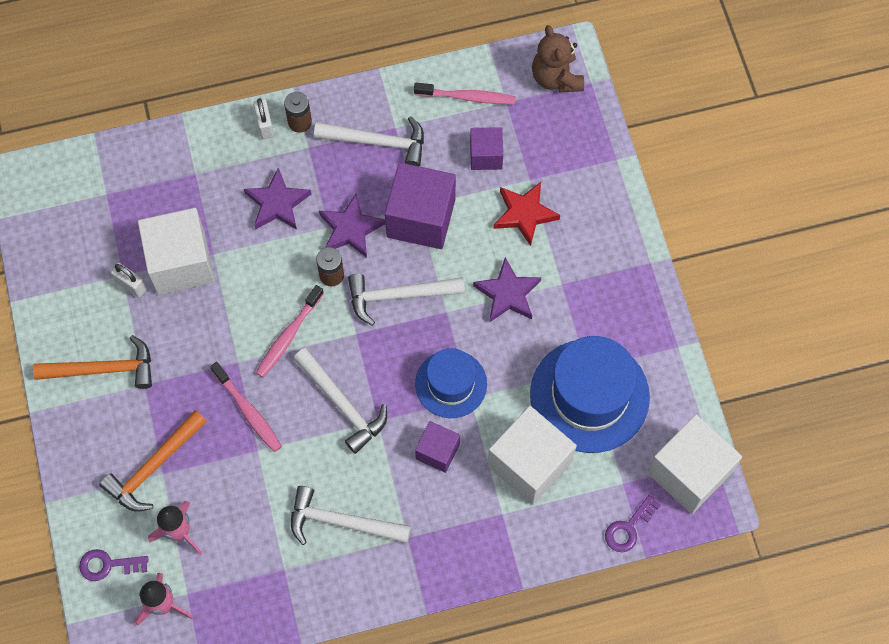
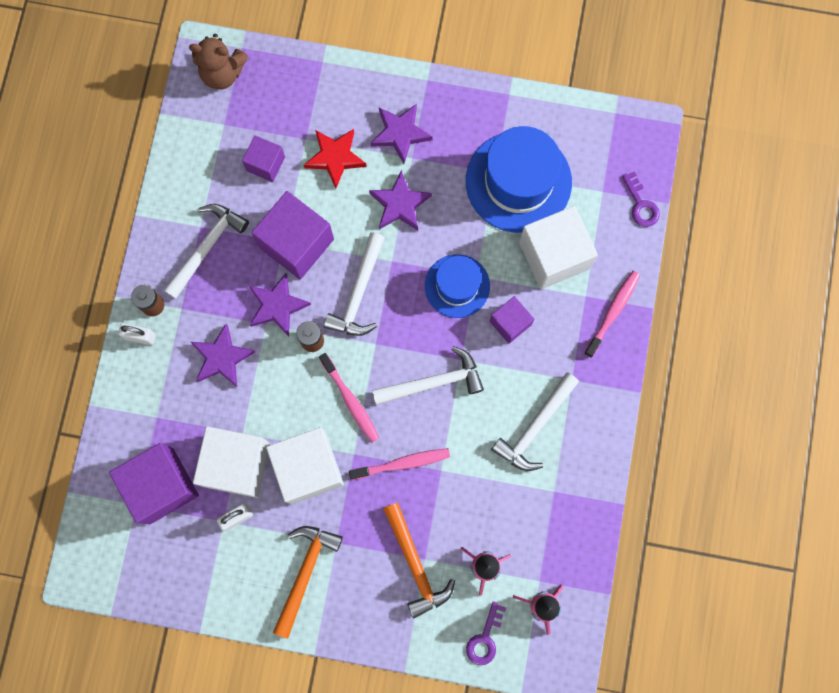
camera: 65 degrees left, 10 degrees up
(133, 207) = (161, 486): none -> purple cube
(467, 97) = (202, 154): pink toothbrush -> pink toothbrush (612, 312)
(580, 262) = (400, 134): none -> purple star
(689, 472) = (617, 137): white cube -> white cube (308, 468)

